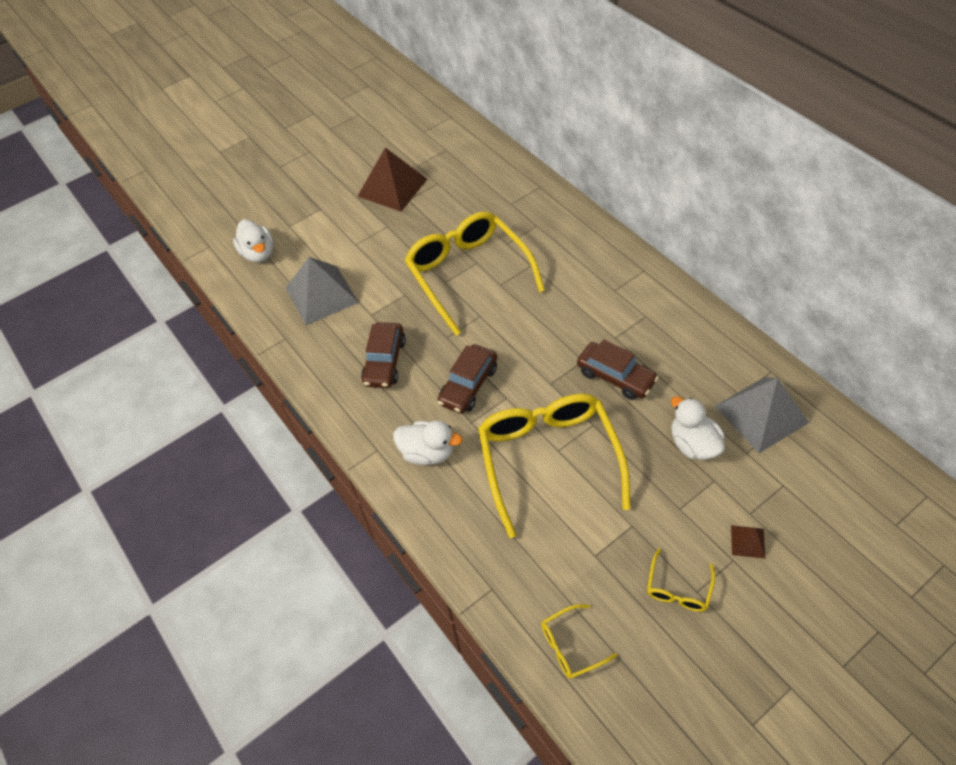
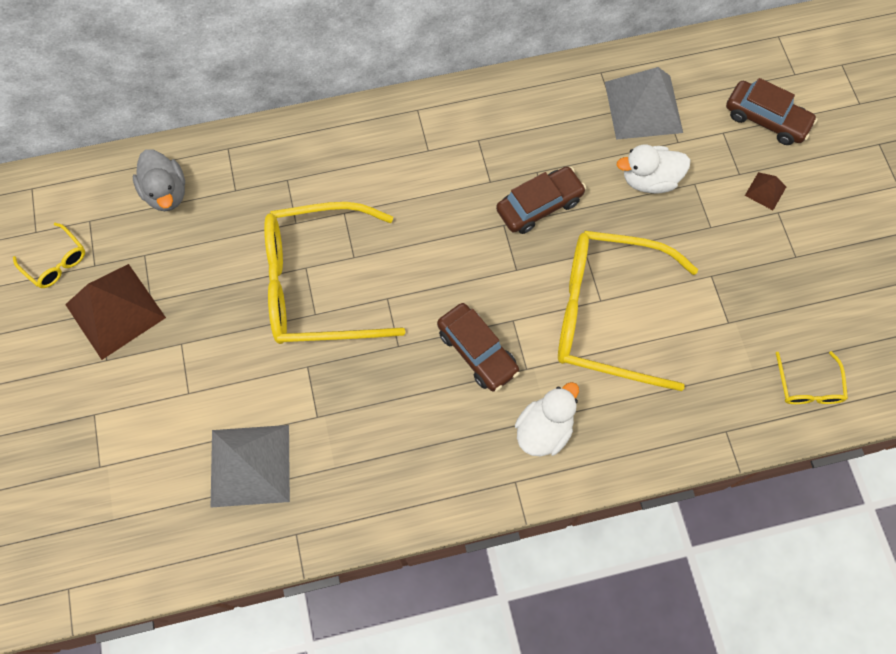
camera: 70 degrees left, 15 degrees up
(258, 253) = (126, 523): white duck -> none
(384, 362) = (397, 428): brown car -> brown car (766, 119)
(487, 173) = (166, 193): none -> grey duck
(678, 589) = (788, 270): yellow glasses -> yellow glasses (56, 262)

